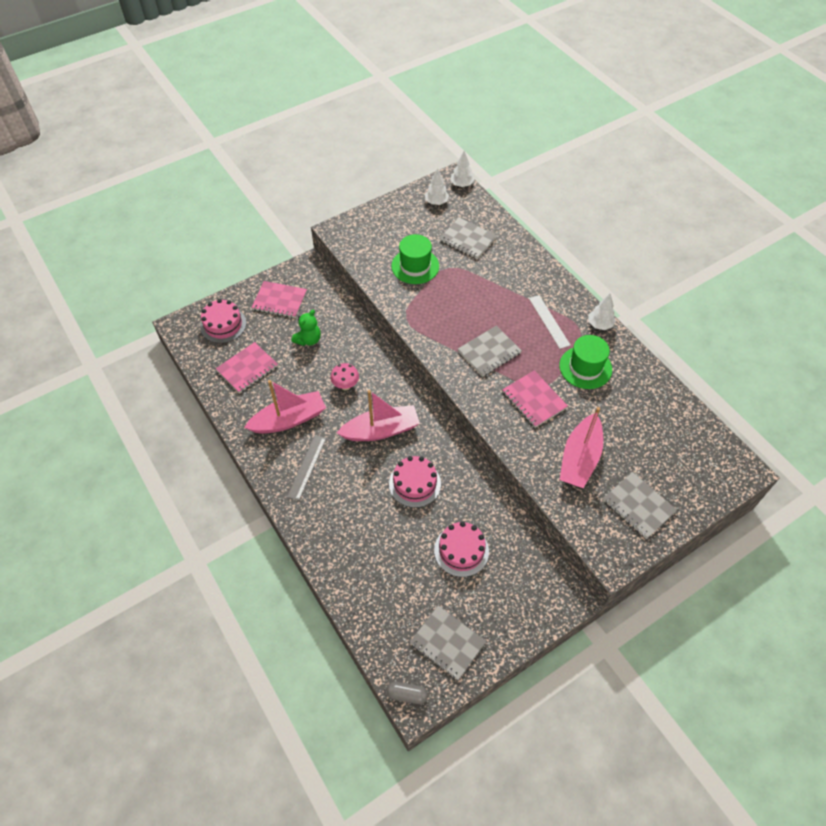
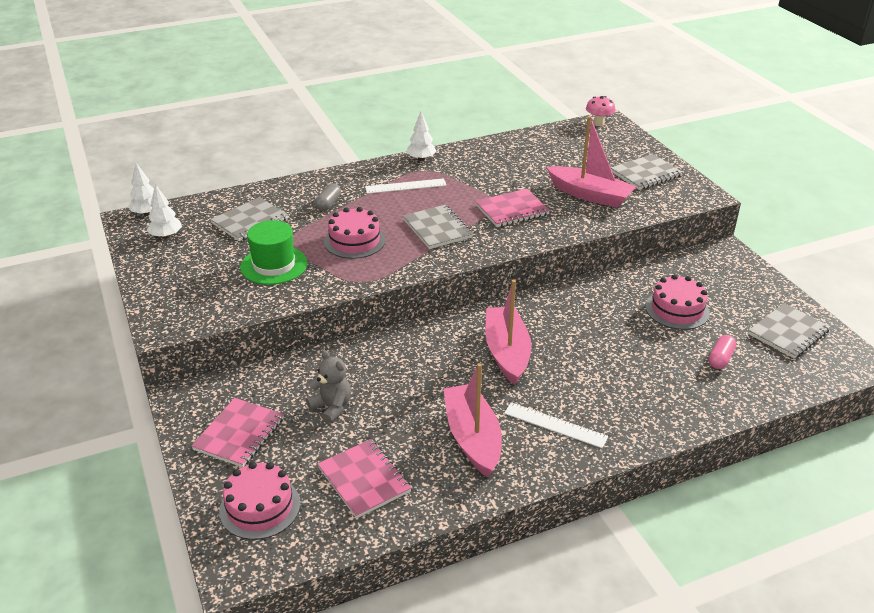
camera: 80 degrees left, 20 degrees down
(307, 467) = (555, 425): grey ruler -> white ruler
(308, 340) = (331, 407): green teddy bear -> grey teddy bear
(345, 385) = (426, 377): pink mushroom -> pink mushroom (598, 123)
(400, 582) = (720, 359): none -> pink capsule
(407, 694) = (853, 368): grey capsule -> grey capsule (328, 204)
(415, 483) = (588, 333): pink cake -> pink cake (354, 241)
(585, 367) = (476, 175): green hat -> none

